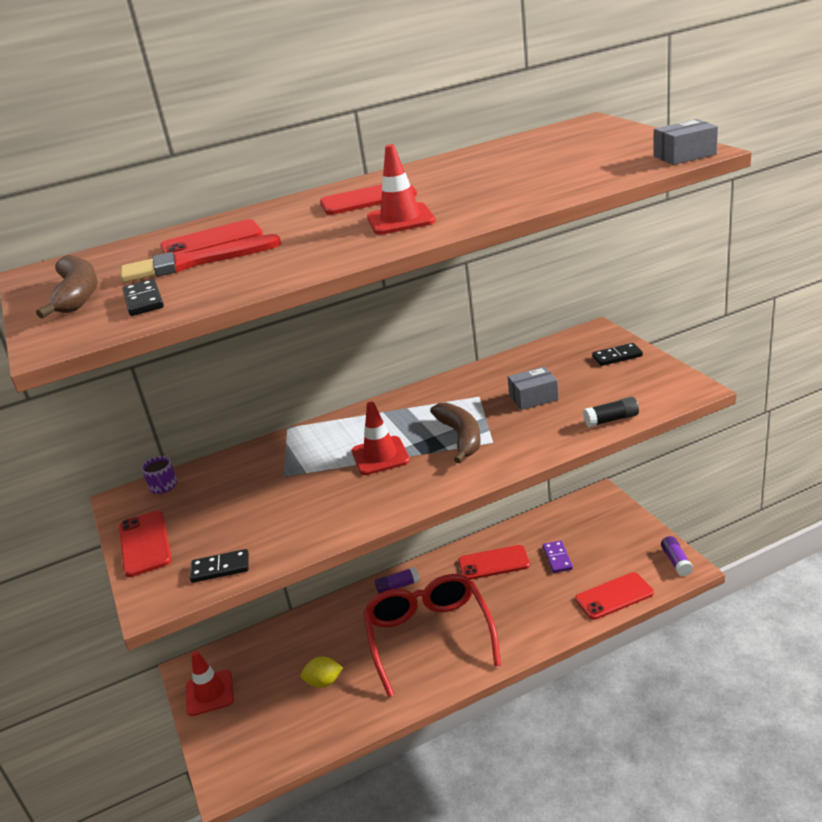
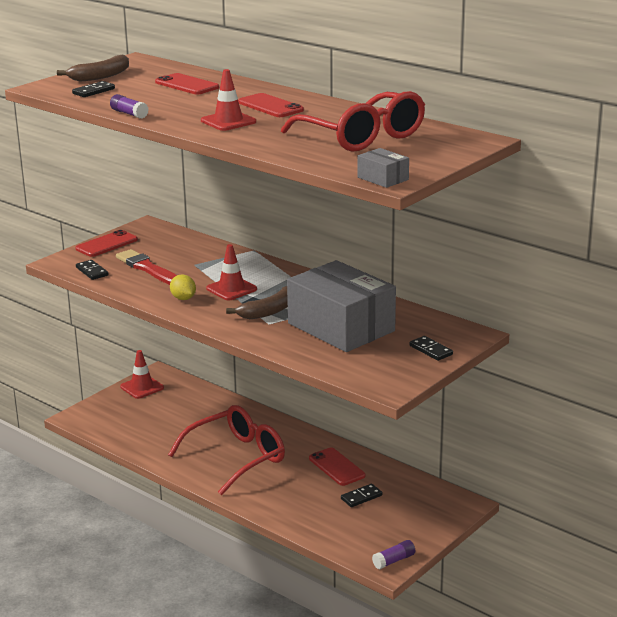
camera: 60 degrees right, 5 degrees down
(163, 486) = (166, 232): purple mug -> none
(195, 262) = (151, 89): red brush -> red brush (148, 268)
(324, 682) = (171, 427): yellow lemon -> yellow lemon (183, 298)
(397, 586) = (283, 430): purple glue stick -> purple glue stick (129, 114)
(533, 161) = (363, 137): none -> red glasses
(533, 398) = (341, 327): grey box -> grey box, size x2.47
(557, 558) = (361, 497): purple domino -> black domino
(611, 420) = (322, 362): black glue stick -> none
(614, 596) = (328, 535): red phone -> none

